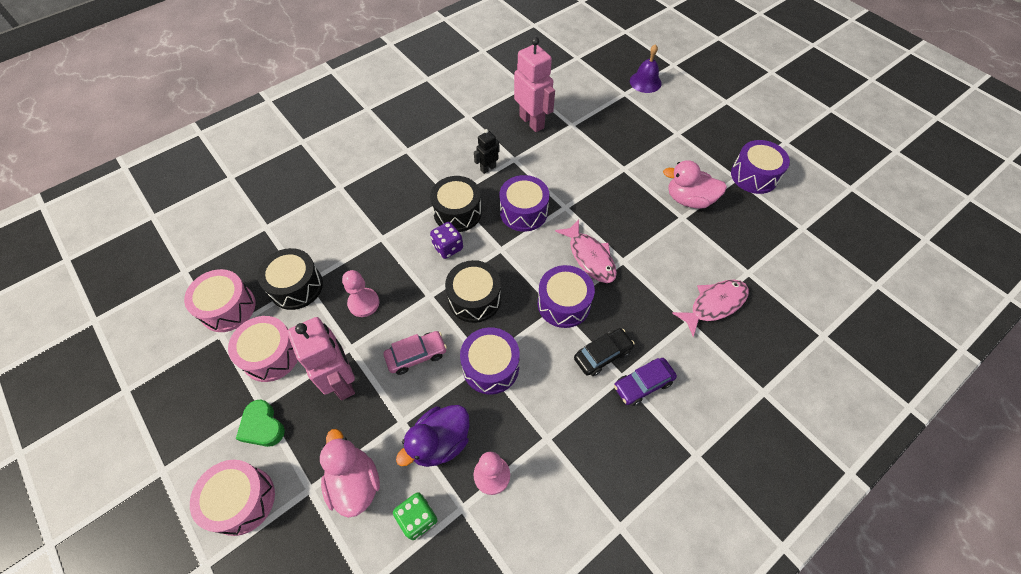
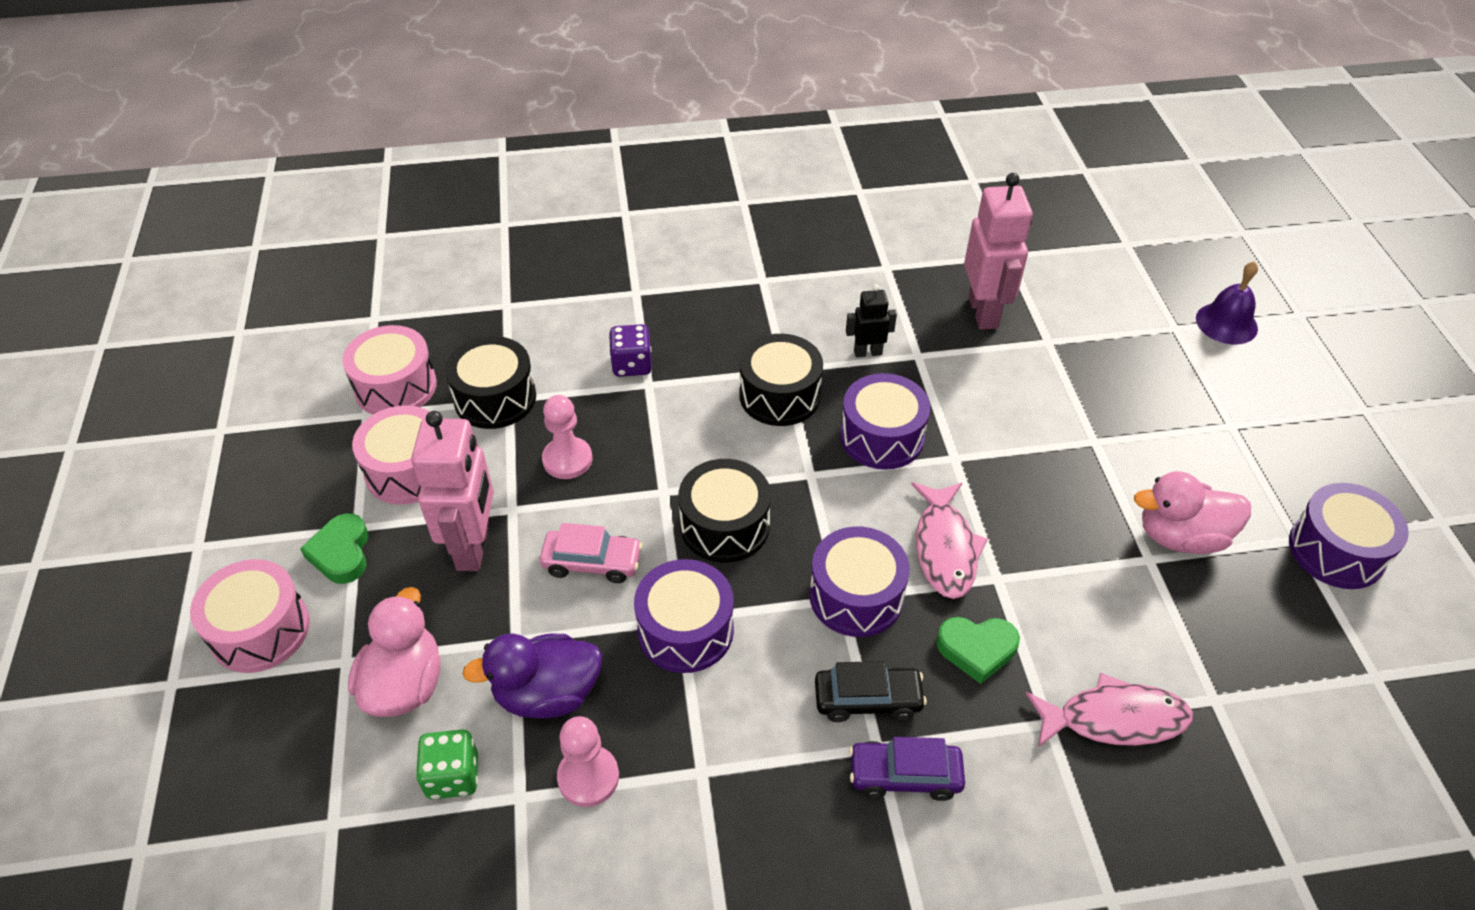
camera: 30 degrees right, 10 degrees down
(448, 247) = (733, 438): purple dice -> purple dice (632, 365)
(636, 302) = (976, 649): none -> green heart
(689, 199) = (1181, 536): pink duck -> pink duck turned 45 degrees counterclockwise

